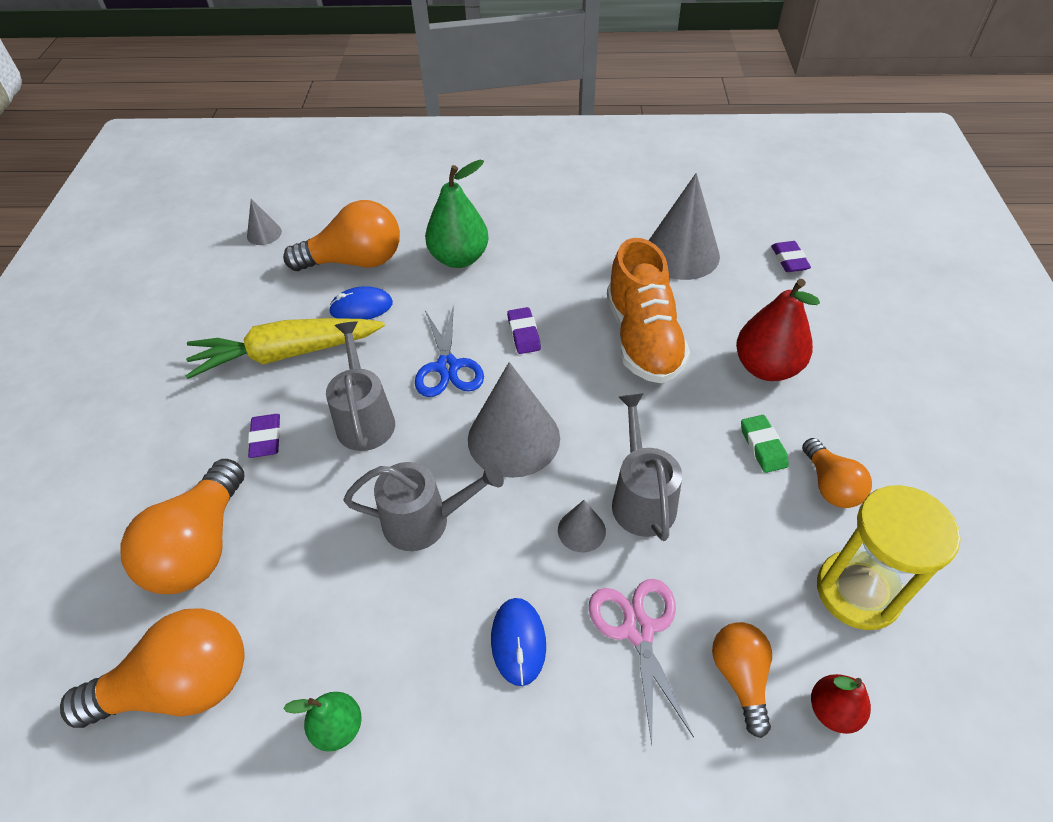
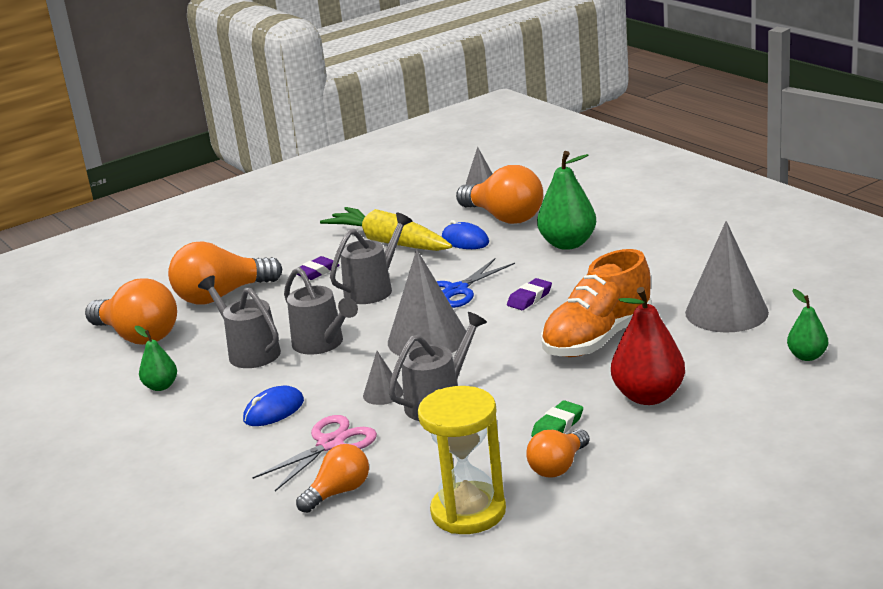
camera: 55 degrees right, 25 degrees down
(363, 593) = (249, 352): none -> grey watering can
(789, 260) = (807, 356): purple eraser -> green pear
(832, 710) = (353, 535): red pear -> none

